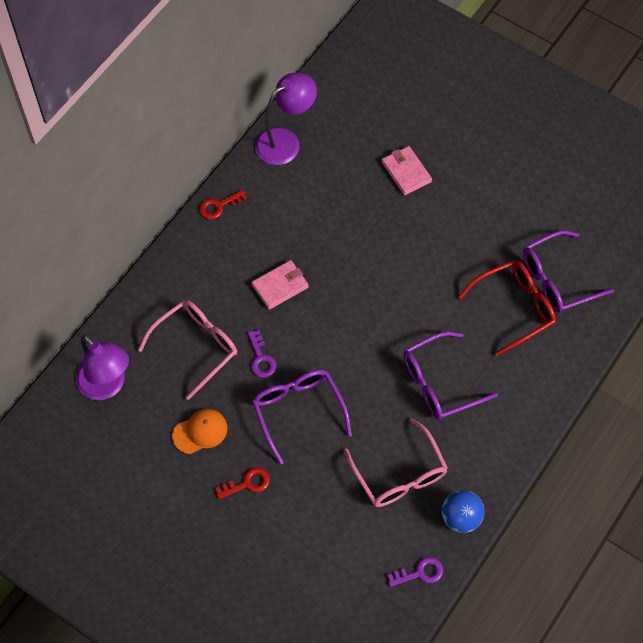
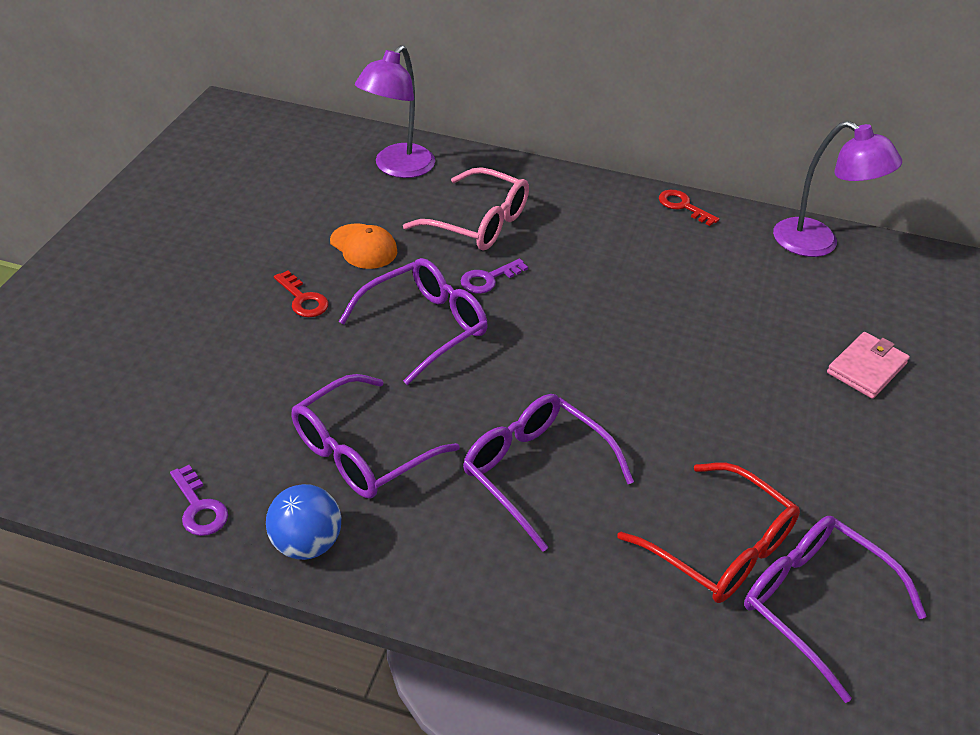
camera: 70 degrees right, 20 degrees down
(280, 286) = (603, 277): pink wallet -> none
(399, 474) = (361, 452): pink glasses -> purple glasses

